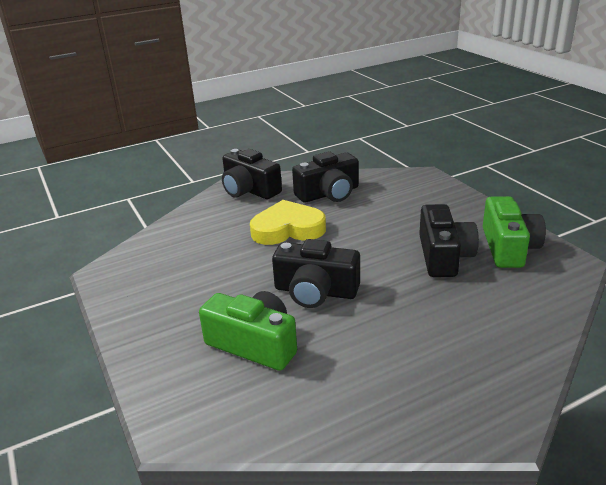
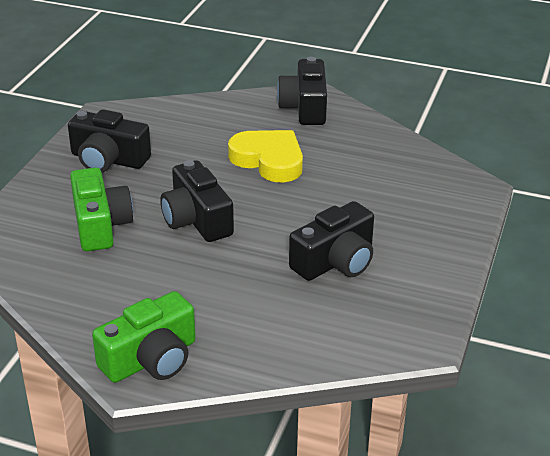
camera: 45 degrees right, 5 degrees up
(329, 193) = (358, 150): black camera -> black camera (108, 159)
(508, 247) = (401, 293): green camera -> green camera (151, 359)

